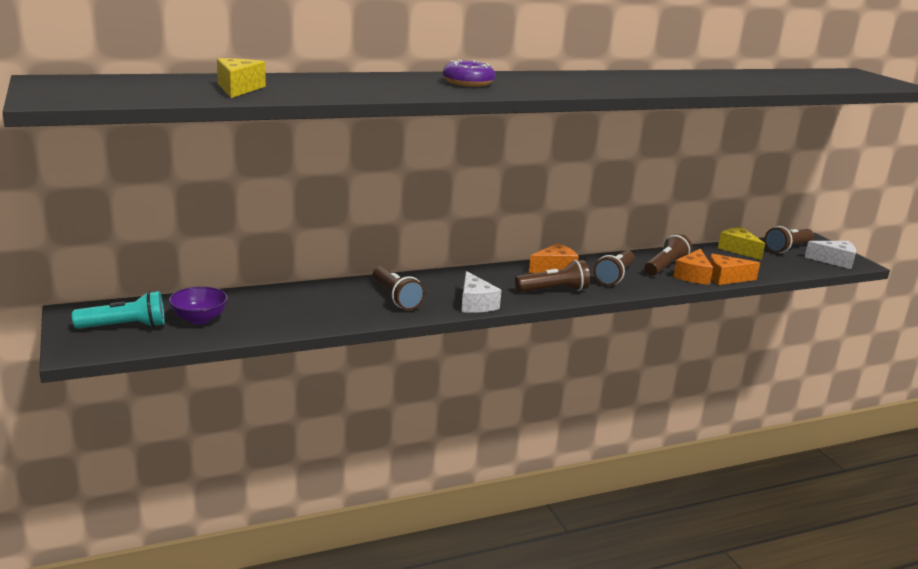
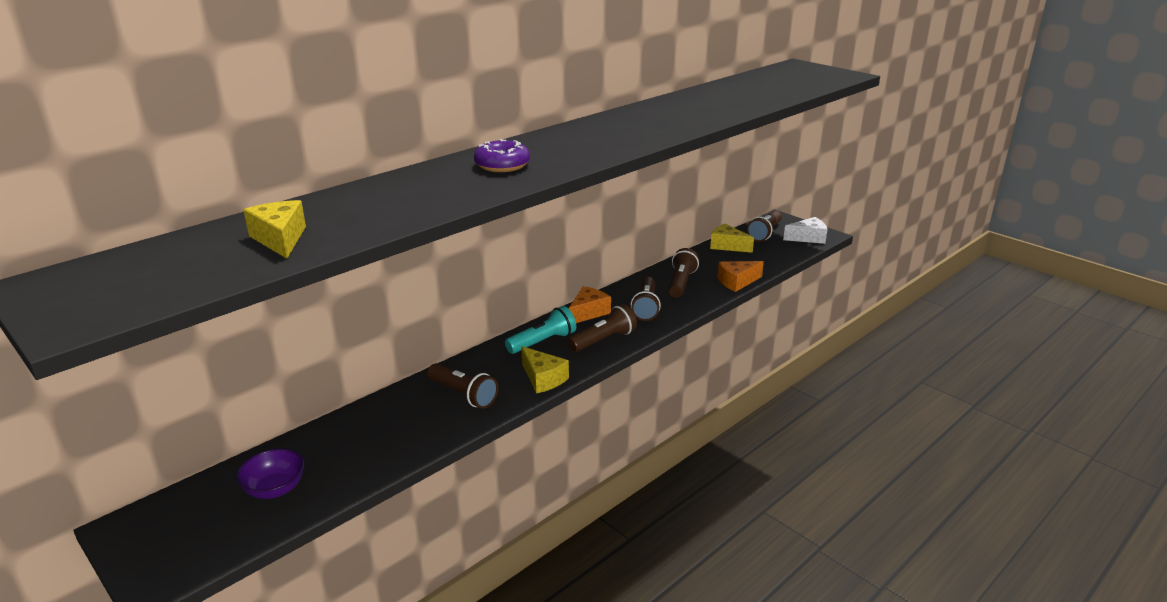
camera: 20 degrees left, 5 degrees up
(125, 326) = (195, 528): turquoise flashlight -> turquoise flashlight (543, 342)
(475, 304) = (543, 378): white cheese -> yellow cheese
(693, 276) = (709, 287): orange cheese -> none

